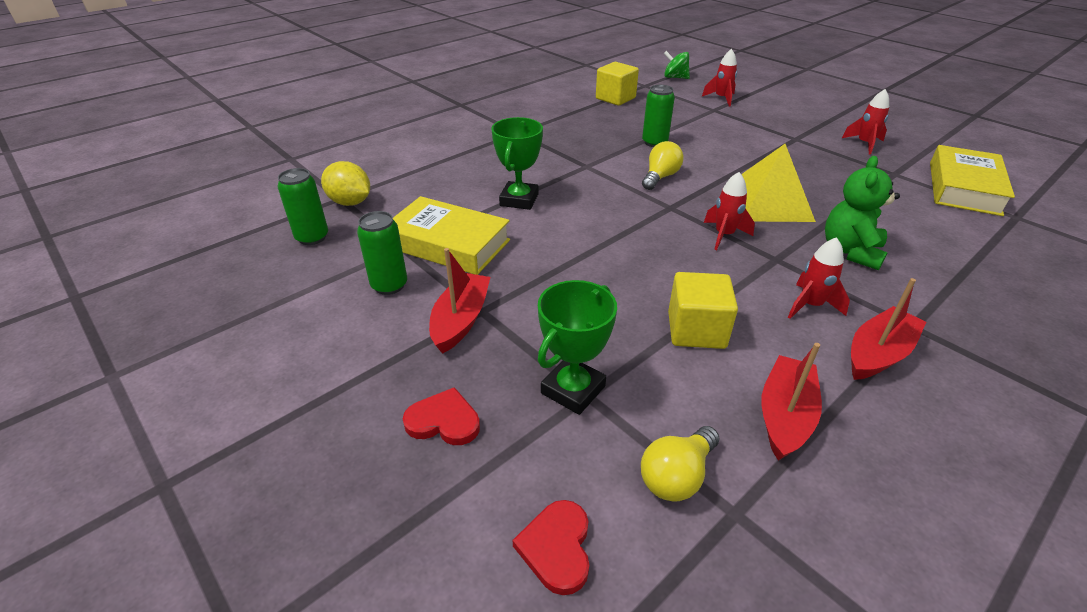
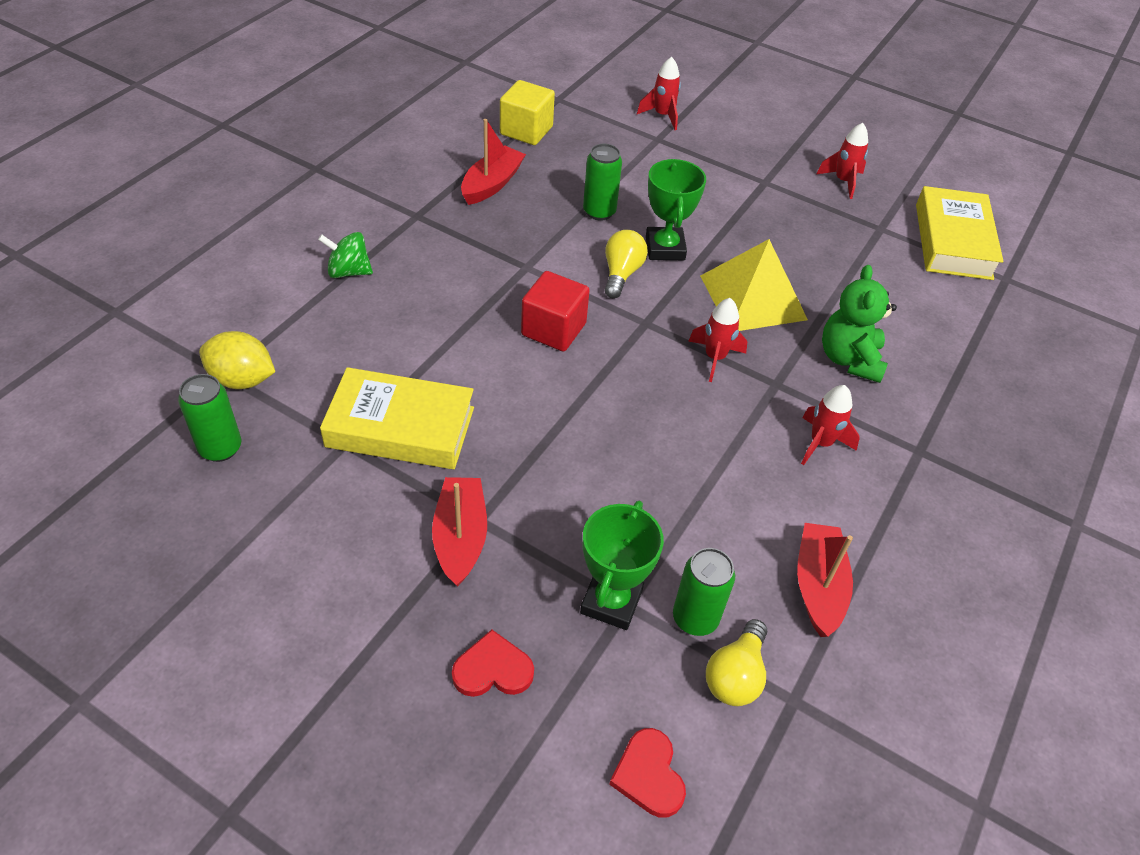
camera: 20 degrees left, 10 degrees up
(389, 285) = (355, 504): green can -> green can (695, 618)
(519, 200) = (462, 339): green trophy -> green trophy (665, 248)
(593, 202) = (553, 329): none -> red cube
(675, 77) = (593, 78): green spinning top -> green spinning top (348, 271)
(696, 330) = (715, 499): yellow cube -> none
(878, 354) = (891, 493): red boat -> red boat (492, 184)

